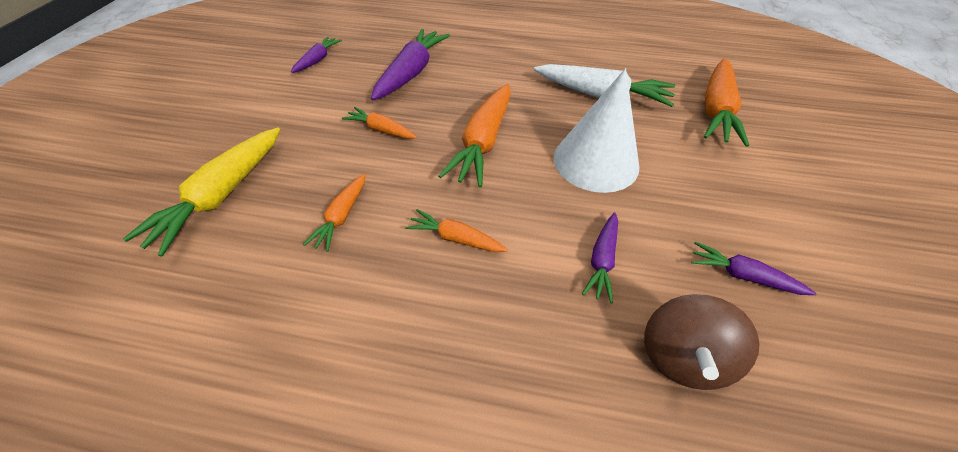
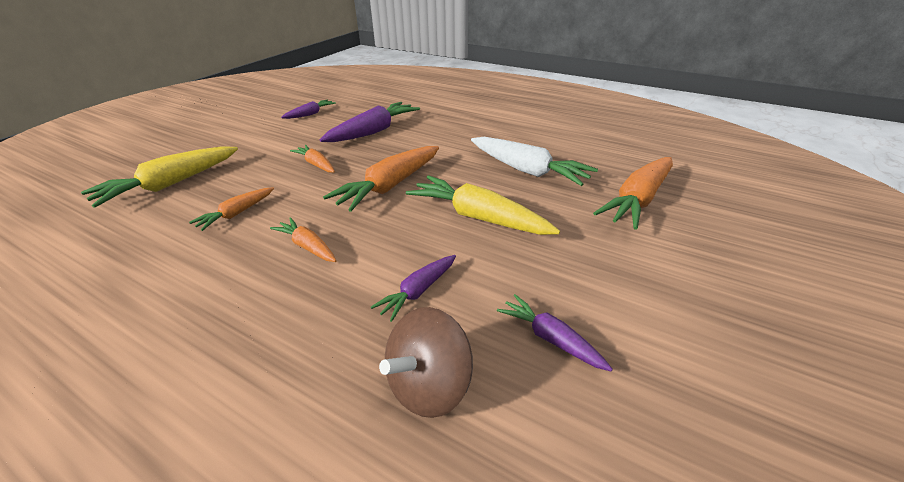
camera: 20 degrees right, 15 degrees down
(596, 161) = (478, 217): white cone -> yellow carrot

